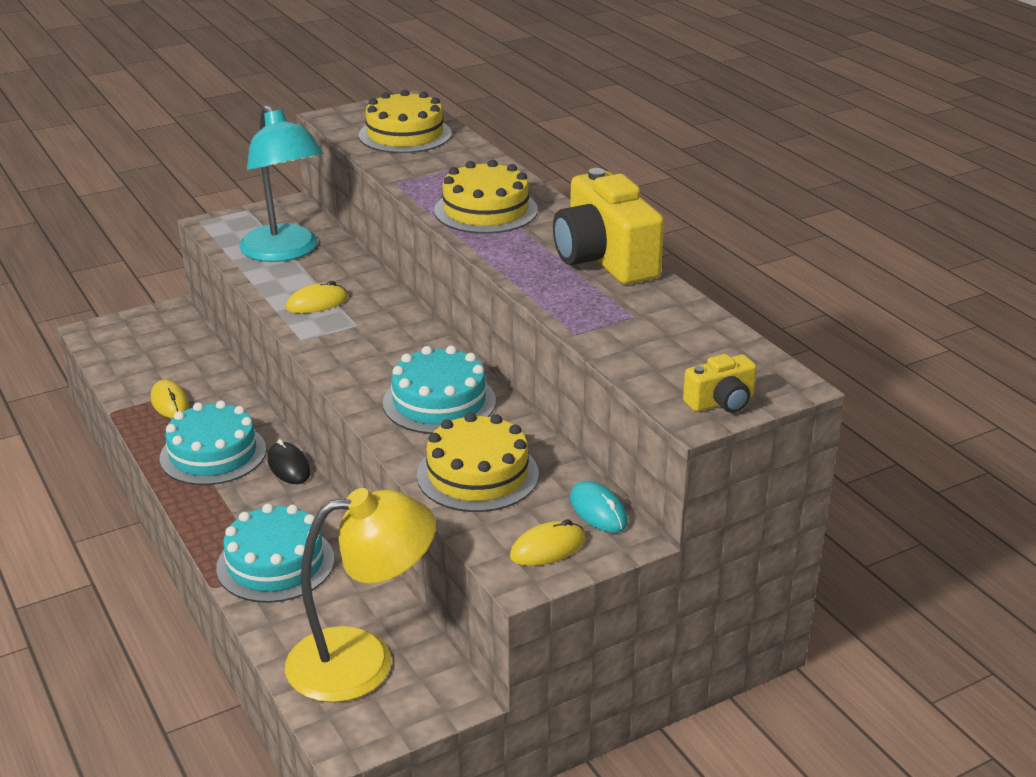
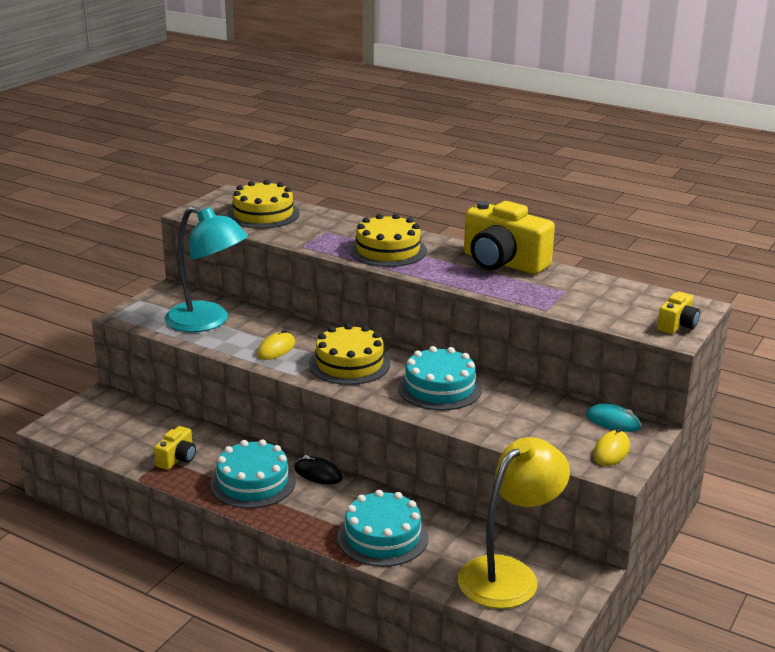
camera: 30 degrees left, 5 degrees down
(169, 402) = (177, 459): yellow mouse -> yellow camera
(477, 474) = (518, 423): yellow cake -> yellow cake (349, 364)

